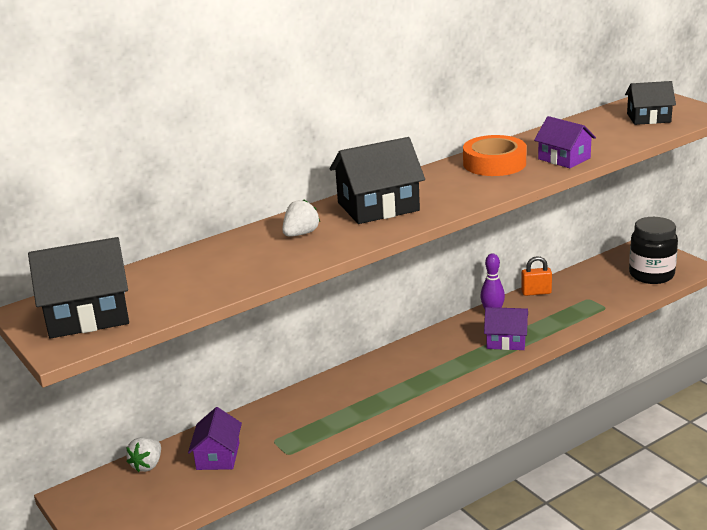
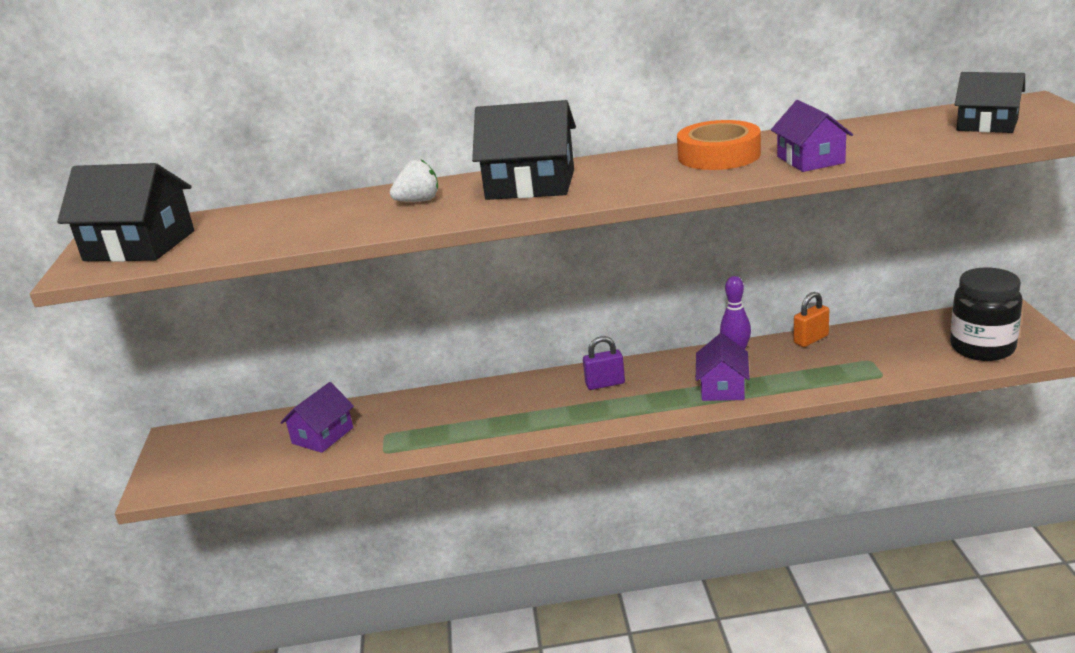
camera: 30 degrees right, 0 degrees up
(147, 465) = (258, 427): white strawberry -> none
(416, 358) = (605, 384): none -> purple padlock
(506, 341) = (722, 387): purple house -> purple house turned 60 degrees clockwise
(536, 292) = (811, 339): orange padlock -> orange padlock turned 60 degrees counterclockwise

